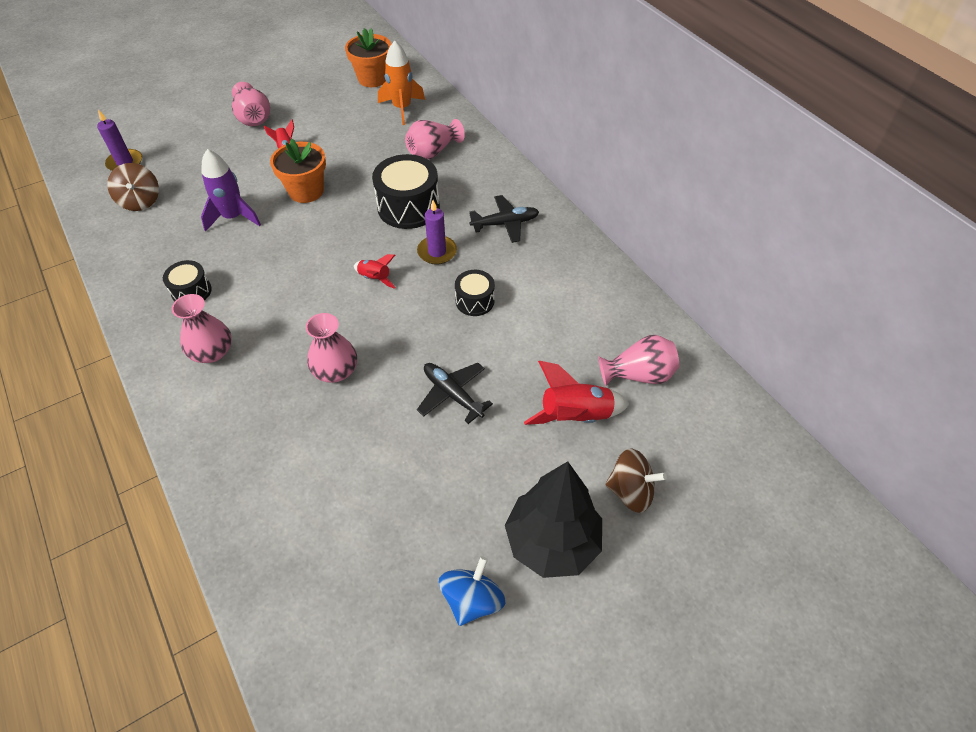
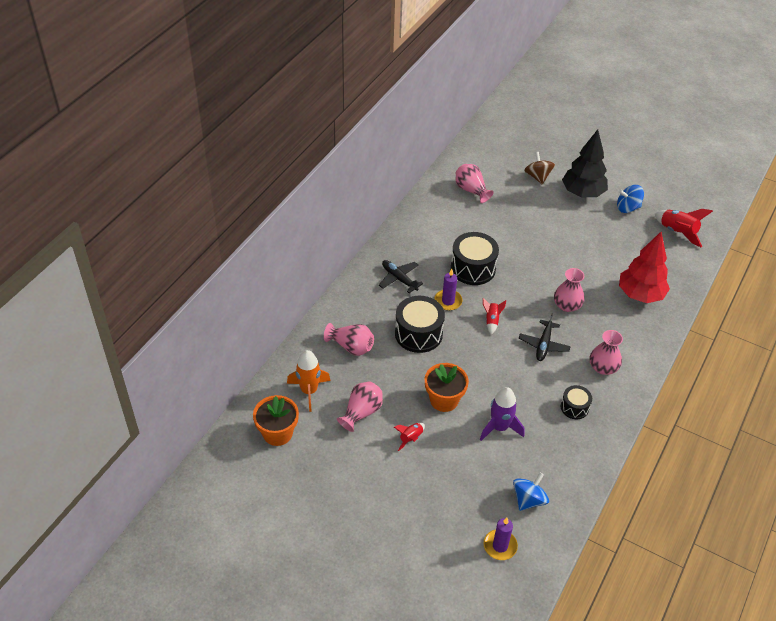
camera: 120 degrees left, 5 degrees down
(140, 201) = (528, 499): brown spinning top -> blue spinning top
(253, 118) = (385, 490): pink vase -> pink vase (361, 412)
(279, 479) = (640, 295): none -> red tree
(452, 394) = (540, 252): black plane -> black plane (543, 345)
(475, 301) = (473, 268): black drum -> black drum, size x1.78
(575, 416) = (514, 205): red rocket -> red rocket (677, 232)

